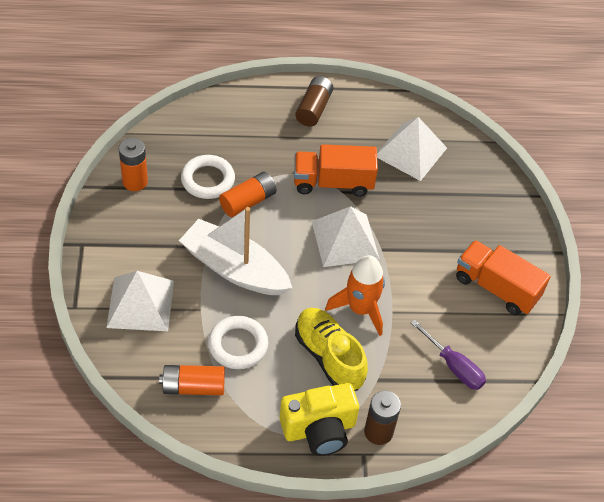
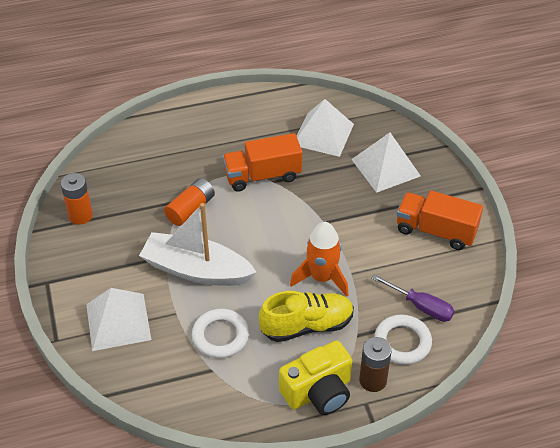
camera: 10 degrees left, 5 degrees down
(193, 387) = (190, 383): orange battery -> none
(208, 180) = (148, 199): white ring -> white ring (402, 342)
(313, 109) = (225, 117): brown battery -> none
(329, 356) = (307, 326): yellow shoe -> yellow shoe turned 120 degrees clockwise
(345, 240) = (289, 222): white pyramid -> white pyramid (385, 167)

